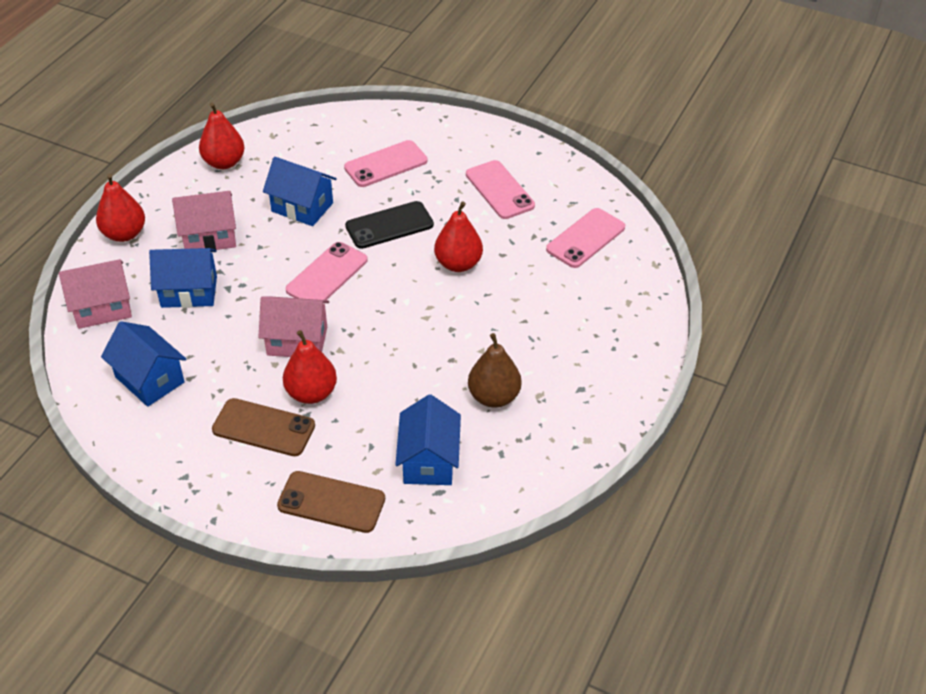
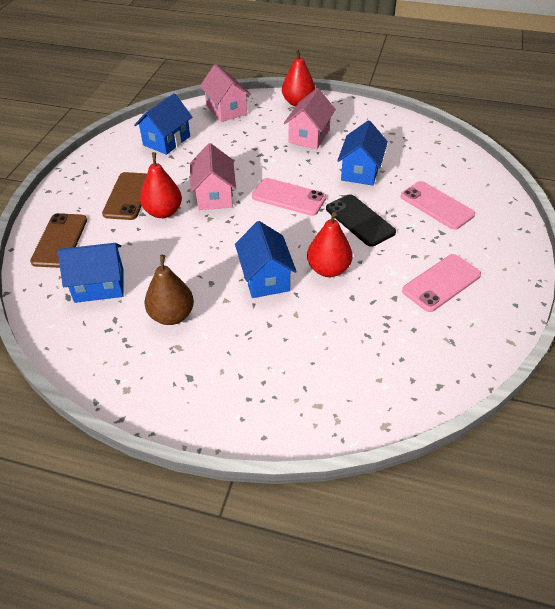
camera: 80 degrees right, 0 degrees up
(189, 292) = (251, 139): blue house -> blue house (265, 278)
(209, 237) = (309, 136): pink house -> pink house turned 45 degrees clockwise
(224, 162) = (392, 126): red pear -> none
(585, 238) = (401, 358): pink phone -> none

